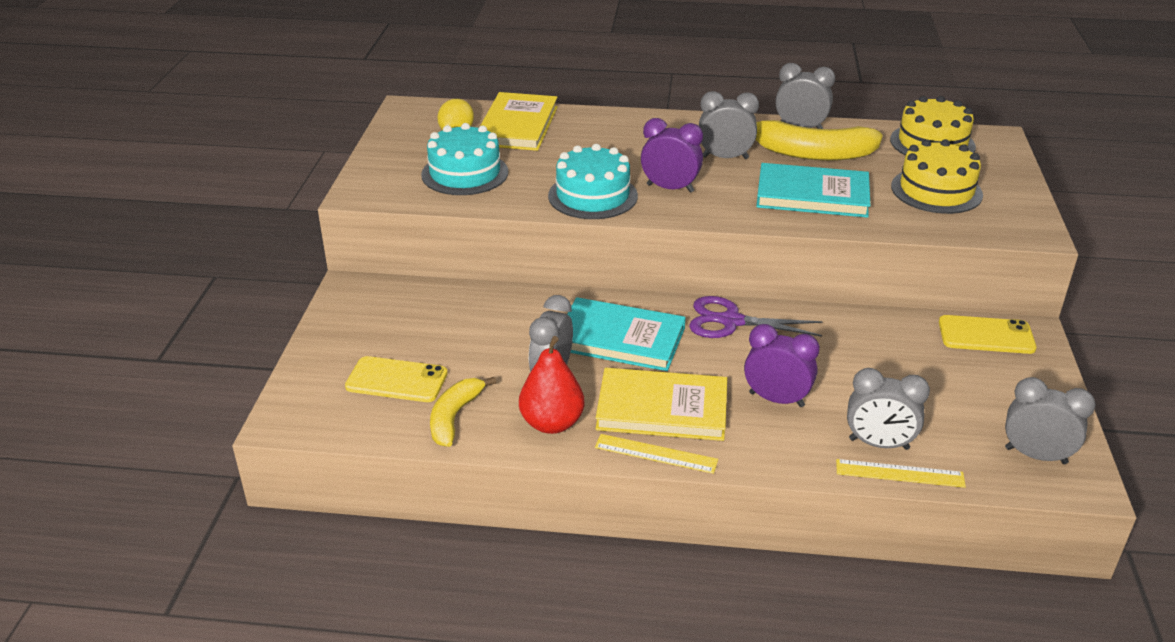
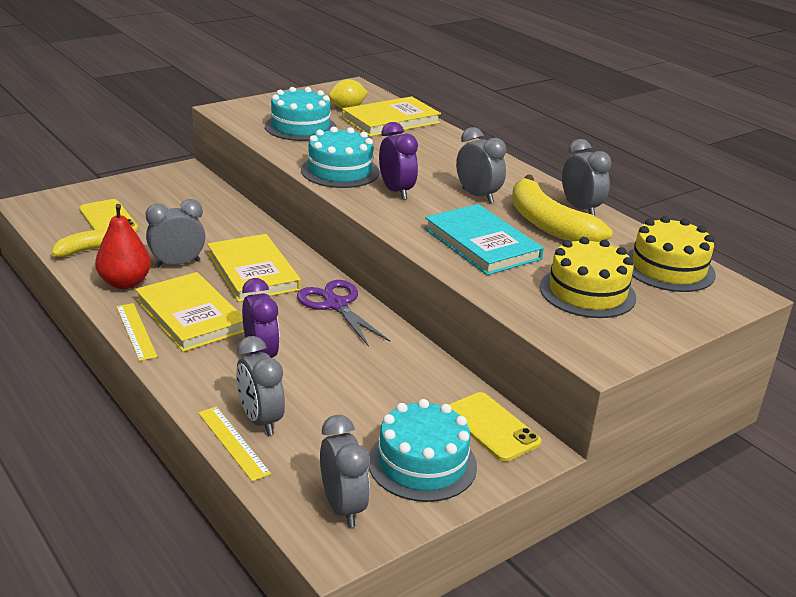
camera: 45 degrees right, 5 degrees down
(620, 339) = (253, 271): turquoise book -> yellow book
(1008, 390) = (422, 463): none -> turquoise cake

